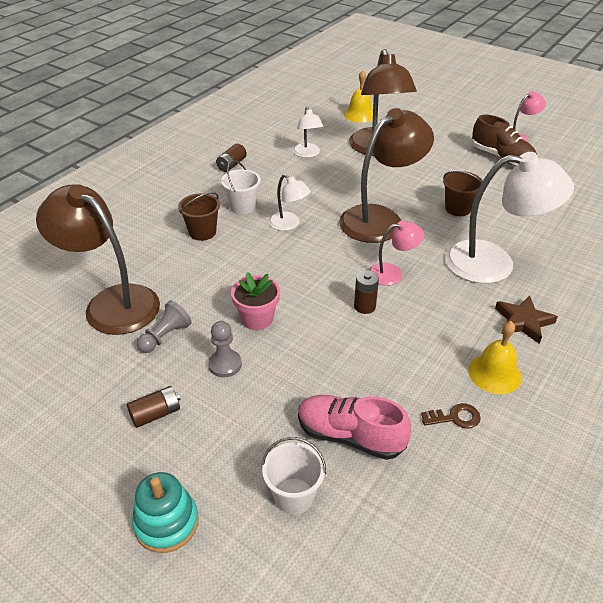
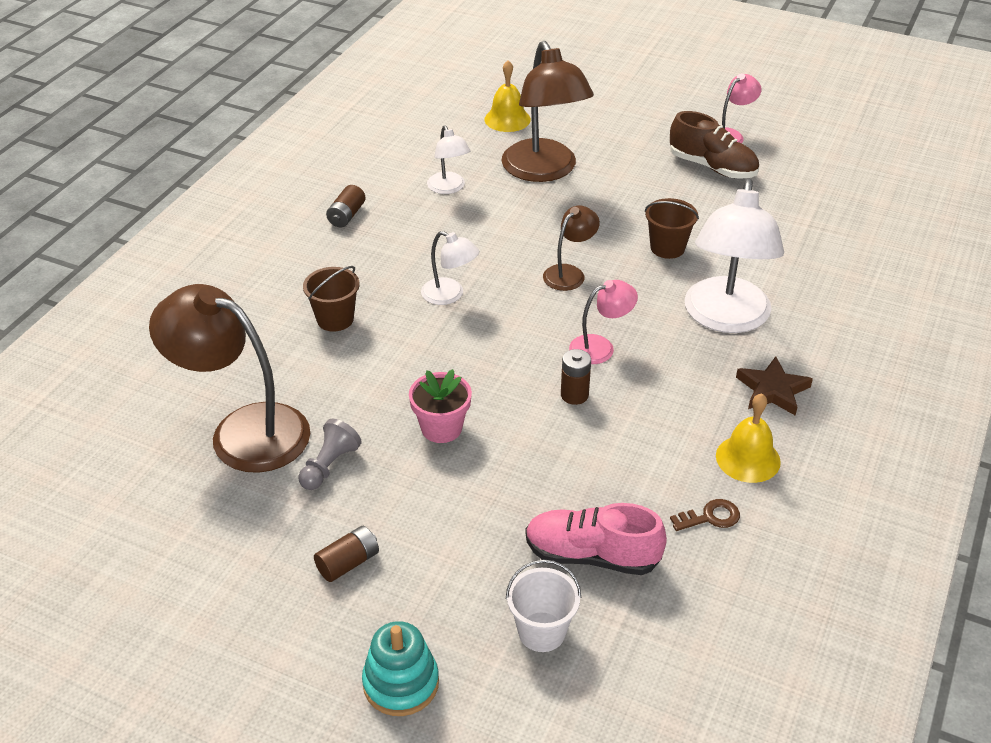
camera: 10 degrees left, 0 degrees up
(225, 364) = (417, 491): grey pawn -> none
(242, 206) = (379, 276): white bucket -> none
(380, 218) = (569, 273): brown lamp -> brown lamp, size x0.50
(494, 263) = (725, 318): white lamp -> white lamp turned 105 degrees clockwise

